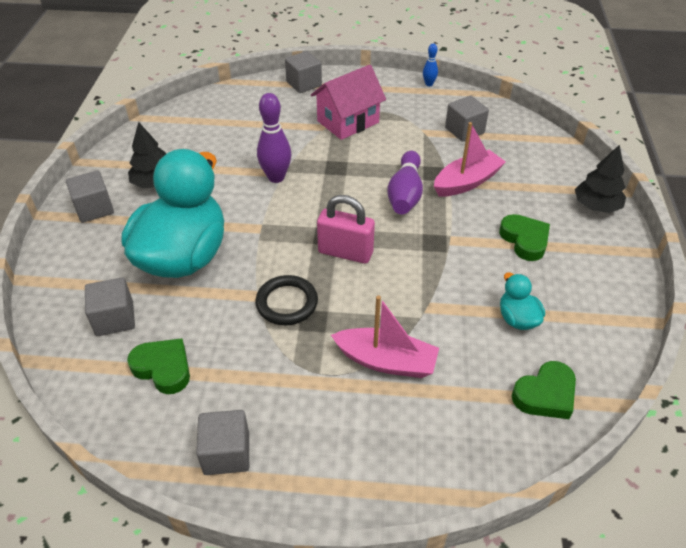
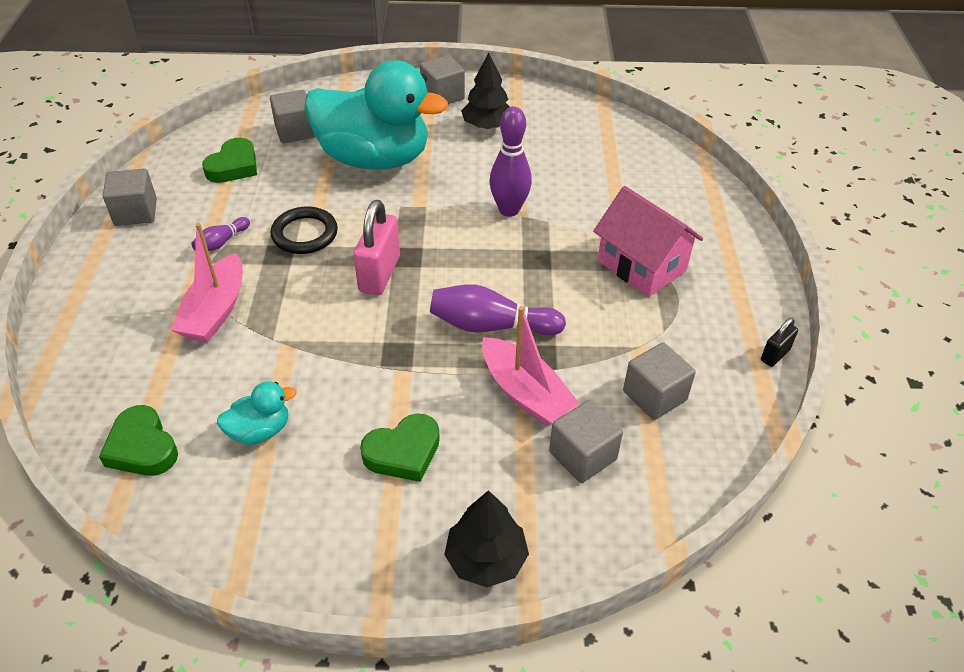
camera: 85 degrees right, 0 degrees up
(290, 366) = (221, 242): none -> purple bowling pin
(304, 84) = (721, 218): grey cube -> grey cube (582, 455)
(429, 84) = (775, 355): blue bowling pin -> black padlock

